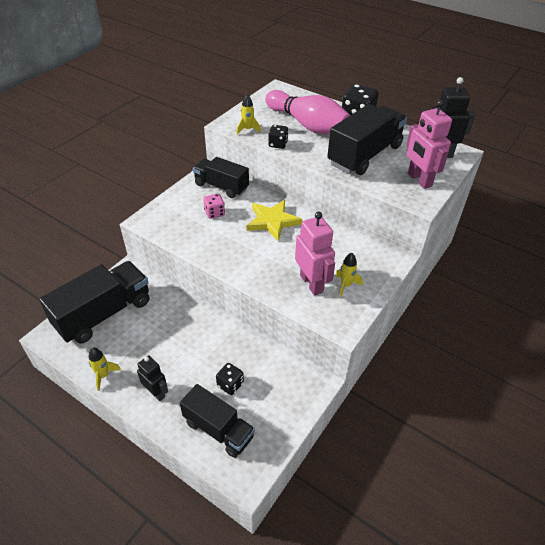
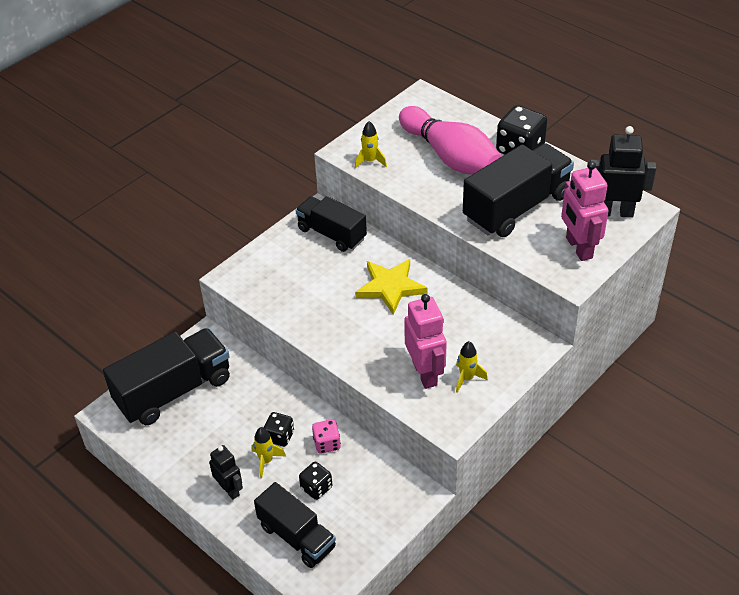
camera: 10 degrees right, 0 degrees up
(103, 375) = (170, 465): yellow rocket -> yellow rocket (266, 461)
(214, 213) = (318, 271): pink dice -> pink dice (327, 444)
(278, 144) = (406, 185): black dice -> black dice (280, 436)

